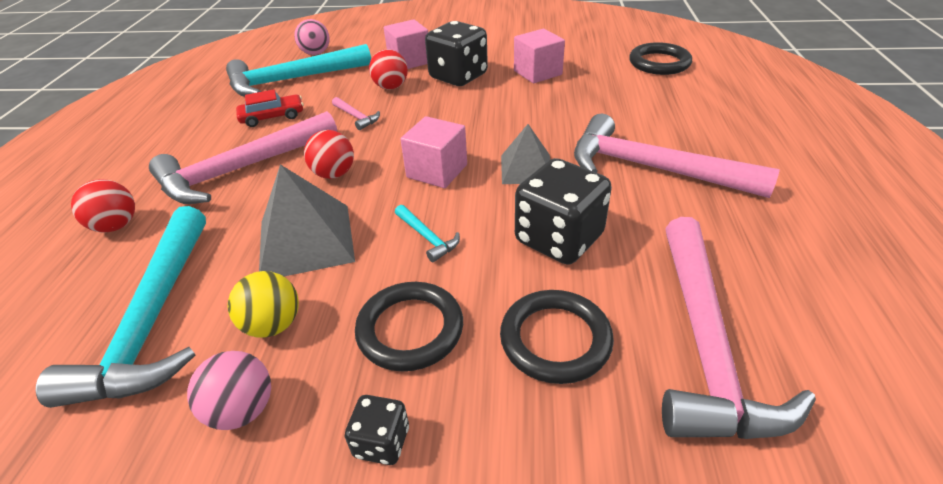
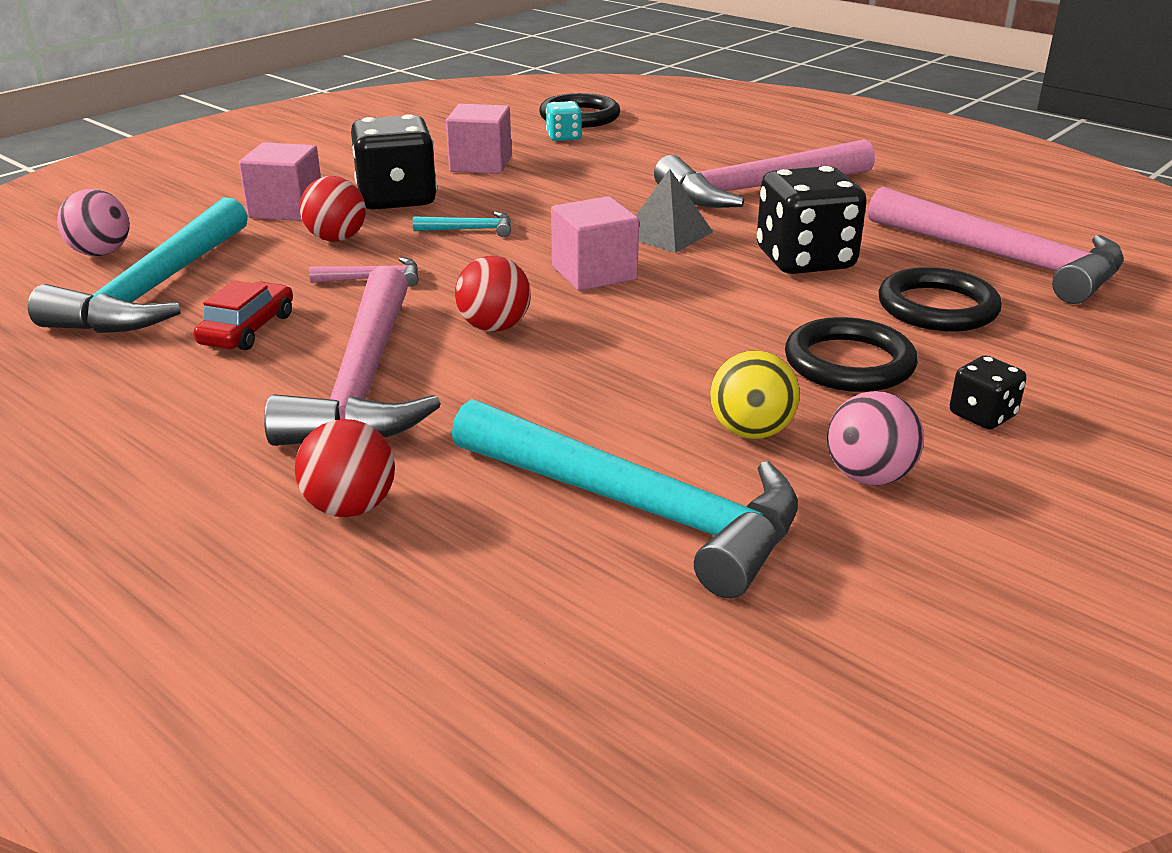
camera: 55 degrees left, 10 degrees down
(306, 241) = (616, 378): grey pyramid -> none
(427, 237) = (713, 314): turquoise hammer -> turquoise hammer (470, 230)
(618, 73) = (564, 137): none -> turquoise dice

